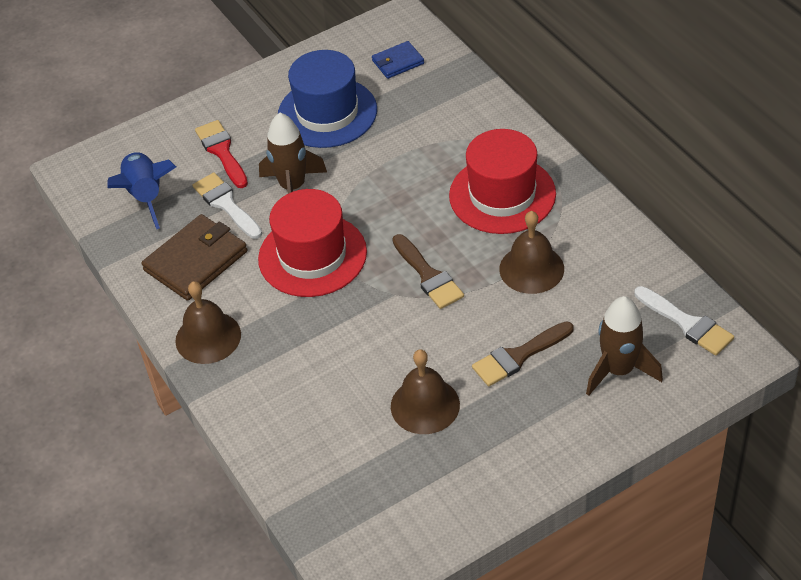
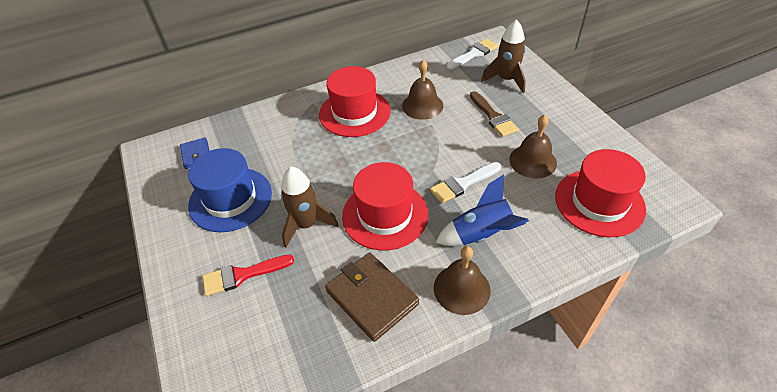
camera: 85 degrees left, 0 degrees up
(146, 196) = (275, 341): blue rocket -> blue rocket (481, 234)
(226, 204) = (309, 273): white brush -> white brush (463, 184)
(350, 480) = (599, 202): none -> red hat
(428, 275) = (419, 152): brown brush -> none

